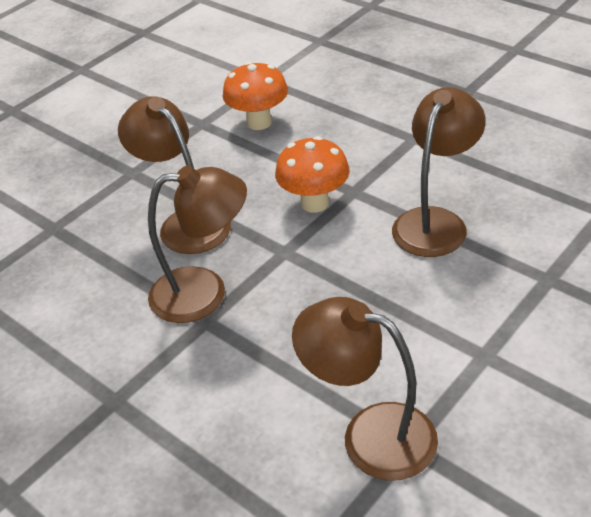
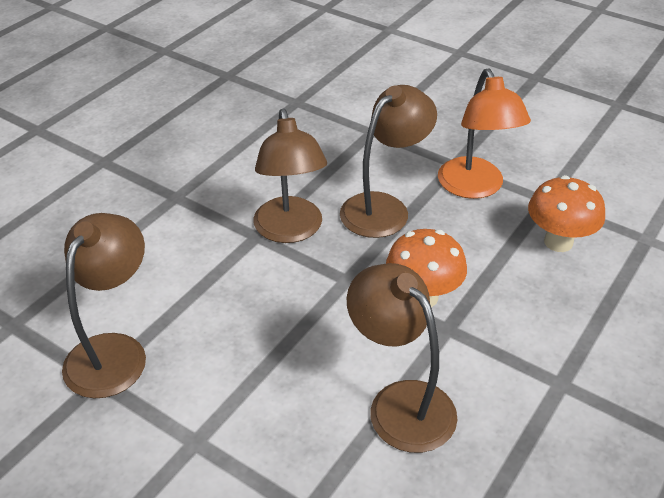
camera: 80 degrees right, 0 degrees up
(173, 162) = (475, 188): none -> orange lamp
(435, 222) = (400, 403): brown lamp -> brown lamp turned 150 degrees counterclockwise

